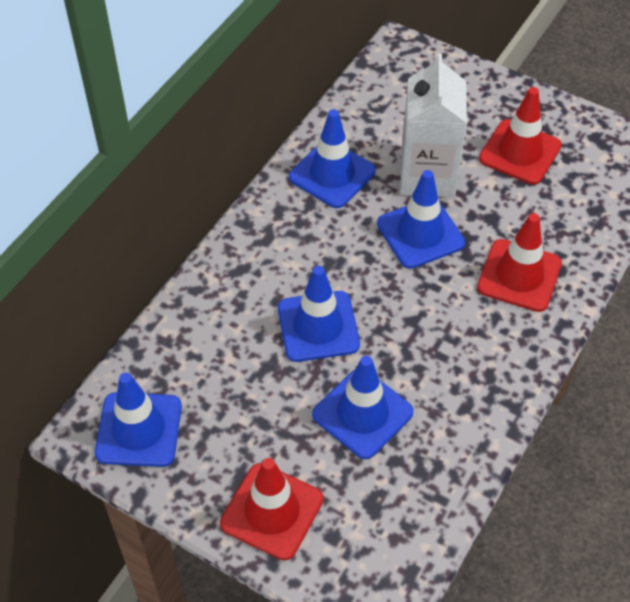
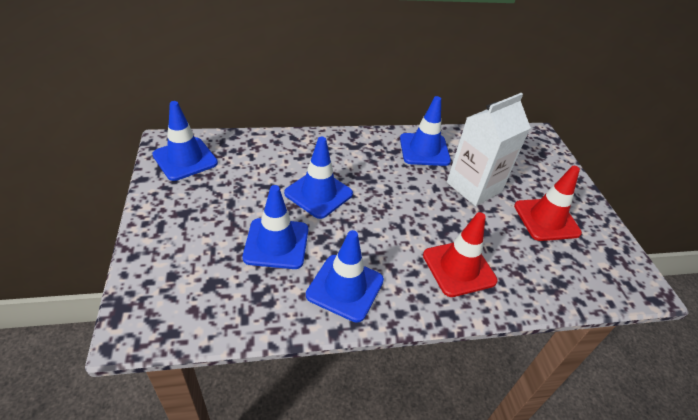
camera: 45 degrees right, 10 degrees down
(272, 511) = (170, 237): red traffic cone -> none
(420, 233) = (431, 204): blue traffic cone -> blue traffic cone (345, 287)

